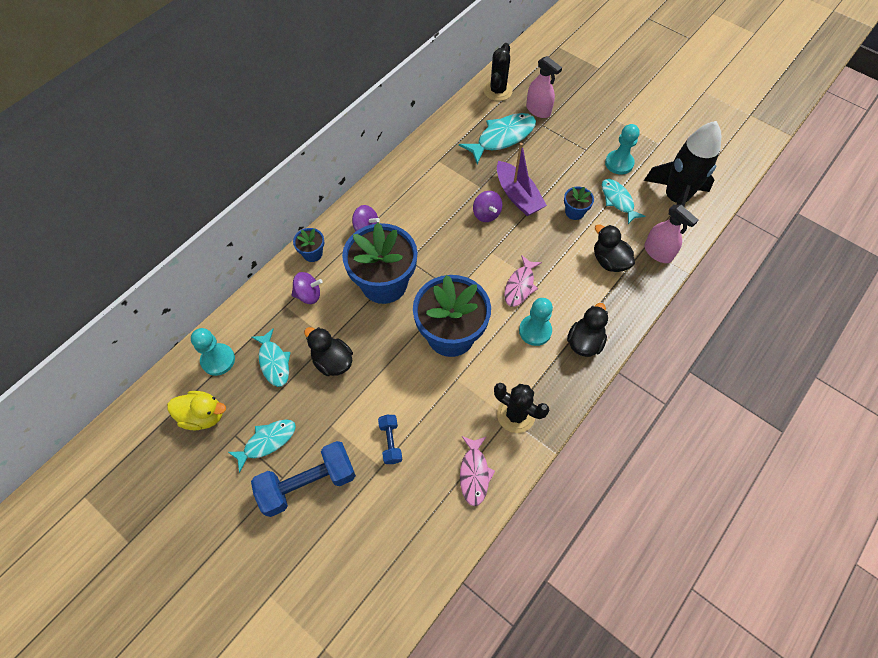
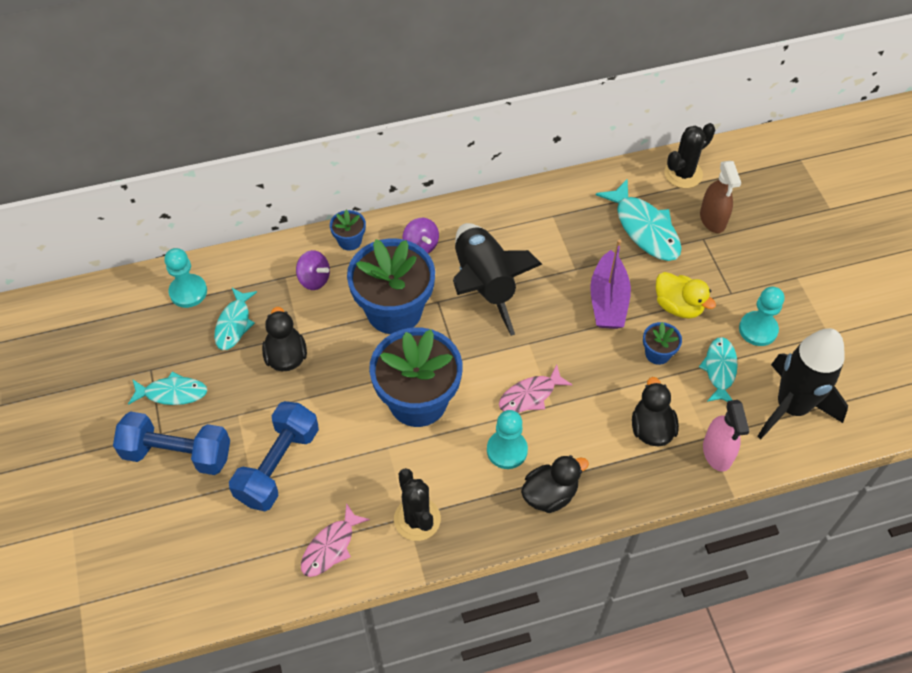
camera: 35 degrees right, 5 degrees down
(203, 416) = (138, 335): yellow duck -> yellow duck (678, 306)
(390, 442) = (278, 465): blue dumbbell -> blue dumbbell, size x1.97
(431, 231) = (484, 285): none -> black rocket
(486, 214) = (557, 301): purple spinning top -> none
(502, 138) = (644, 228): turquoise fish -> turquoise fish turned 60 degrees clockwise
(538, 110) = (712, 219): pink spray bottle -> brown spray bottle

